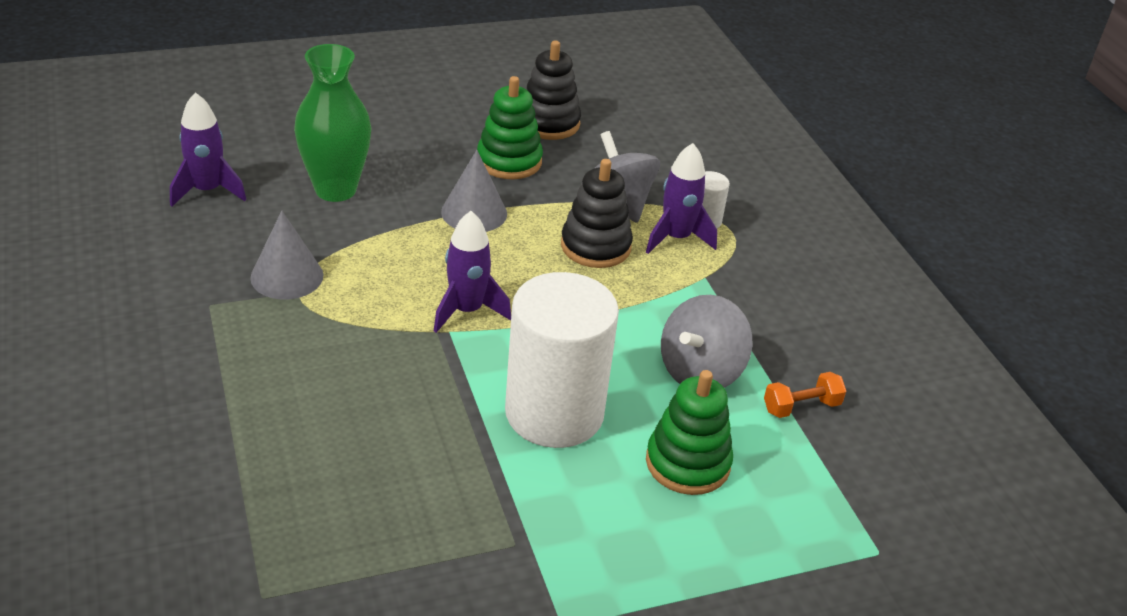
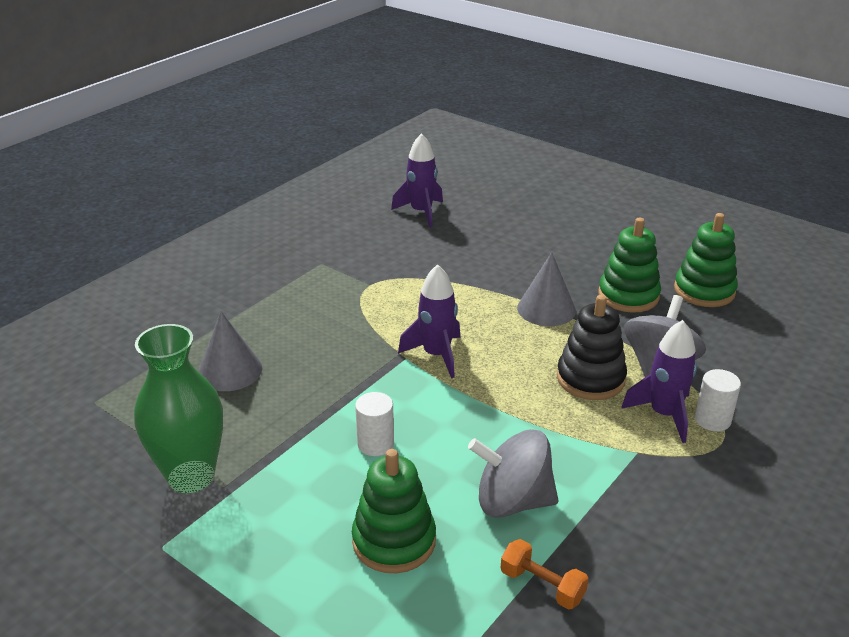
camera: 60 degrees right, 5 degrees down
(287, 276) = (380, 274): grey cone -> grey cone (230, 370)
(335, 189) = (488, 249): green vase -> green vase (191, 476)
(548, 123) = (704, 291): black stacking toy -> green stacking toy
(554, 413) = (375, 444): white cylinder -> white cylinder, size x0.41

